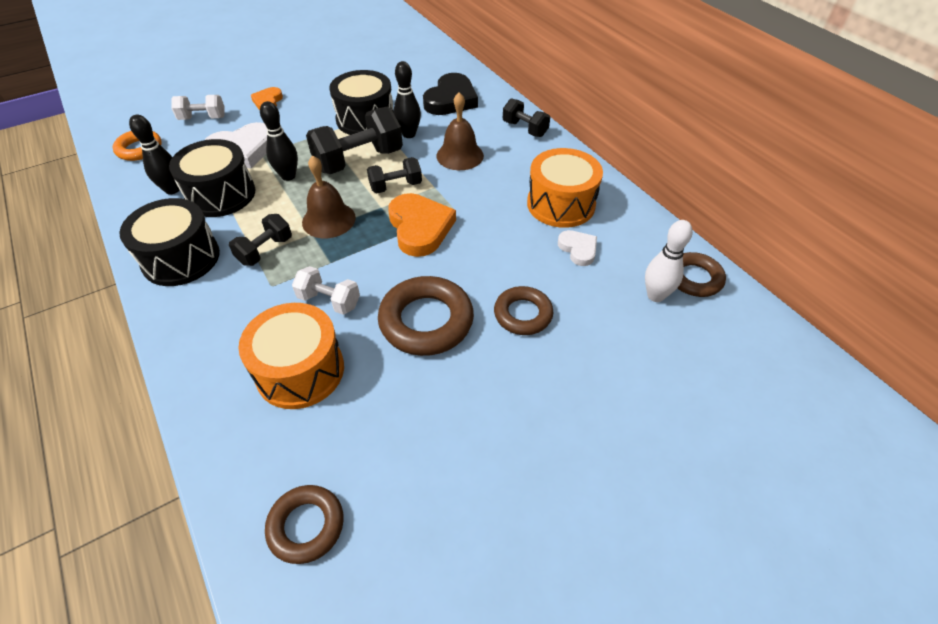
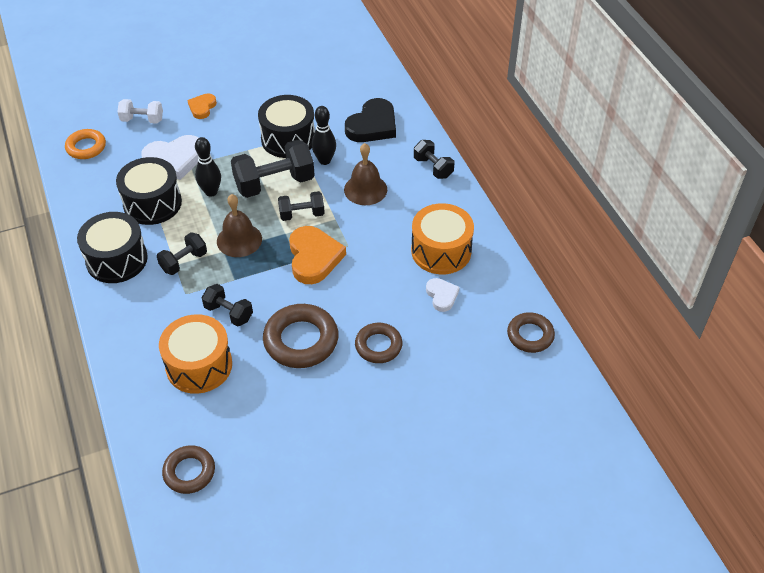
camera: 10 degrees right, 0 degrees up
(172, 190) = (112, 193): black bowling pin -> none
(329, 301) = (228, 313): white dumbbell -> black dumbbell
(655, 295) = (491, 345): white bowling pin -> none

